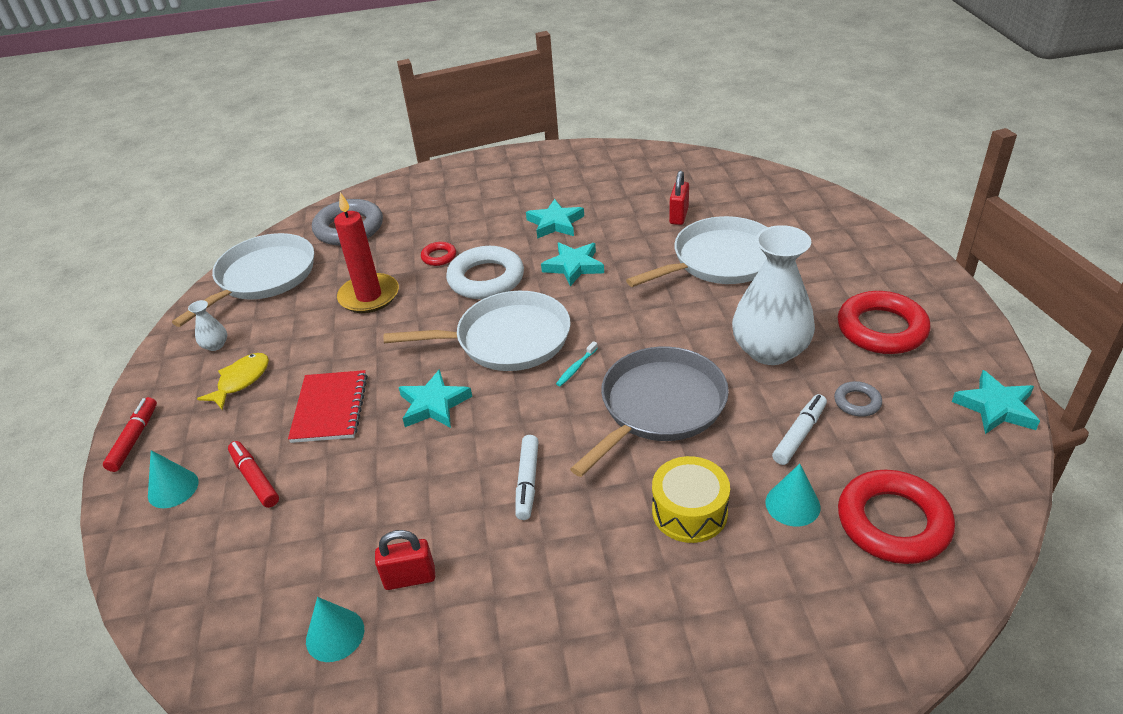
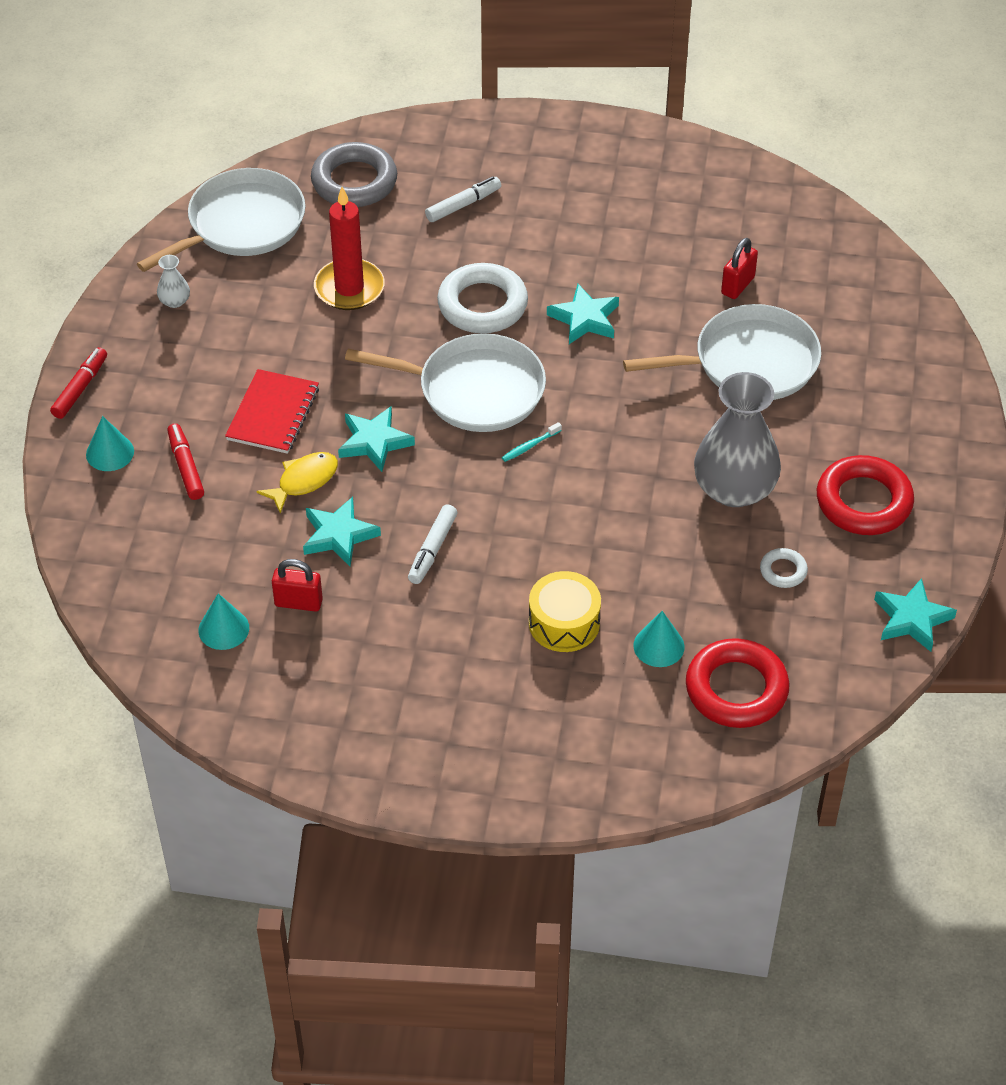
camera: 15 degrees right, 10 degrees up
(241, 381) = (193, 354): yellow fish -> yellow fish (304, 481)
(439, 257) = (442, 257): red ring -> none
(555, 223) = (591, 250): turquoise star -> turquoise star (339, 535)
(659, 406) = (590, 514): grey pan -> none
(770, 350) = (734, 489): white vase -> grey vase
(799, 434) = (706, 585): white marker -> white marker (463, 205)
(857, 402) = (783, 571): grey ring -> white ring

